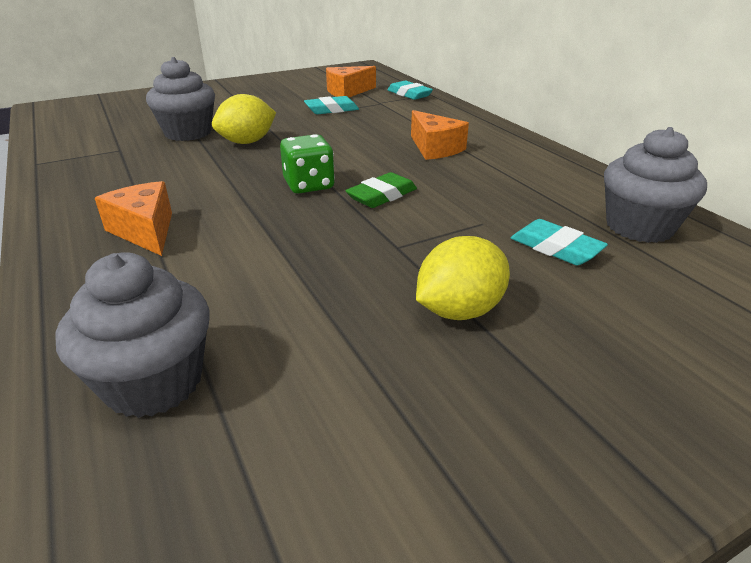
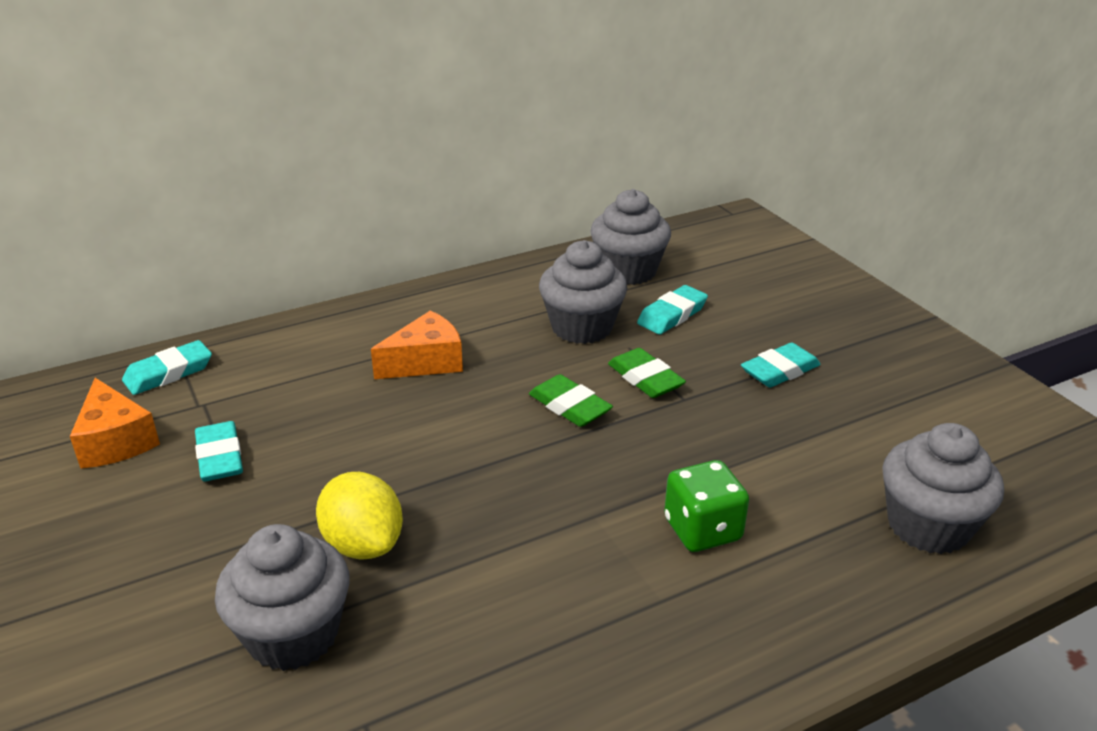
camera: 90 degrees left, 0 degrees up
(145, 231) = (680, 598): orange cheese -> none
(309, 185) = (539, 464): green dice -> green dice (702, 530)
(428, 228) = (645, 378): none -> green eraser
(459, 310) = (780, 371): yellow lemon -> turquoise eraser
(508, 201) = (581, 327): none -> grey cupcake

